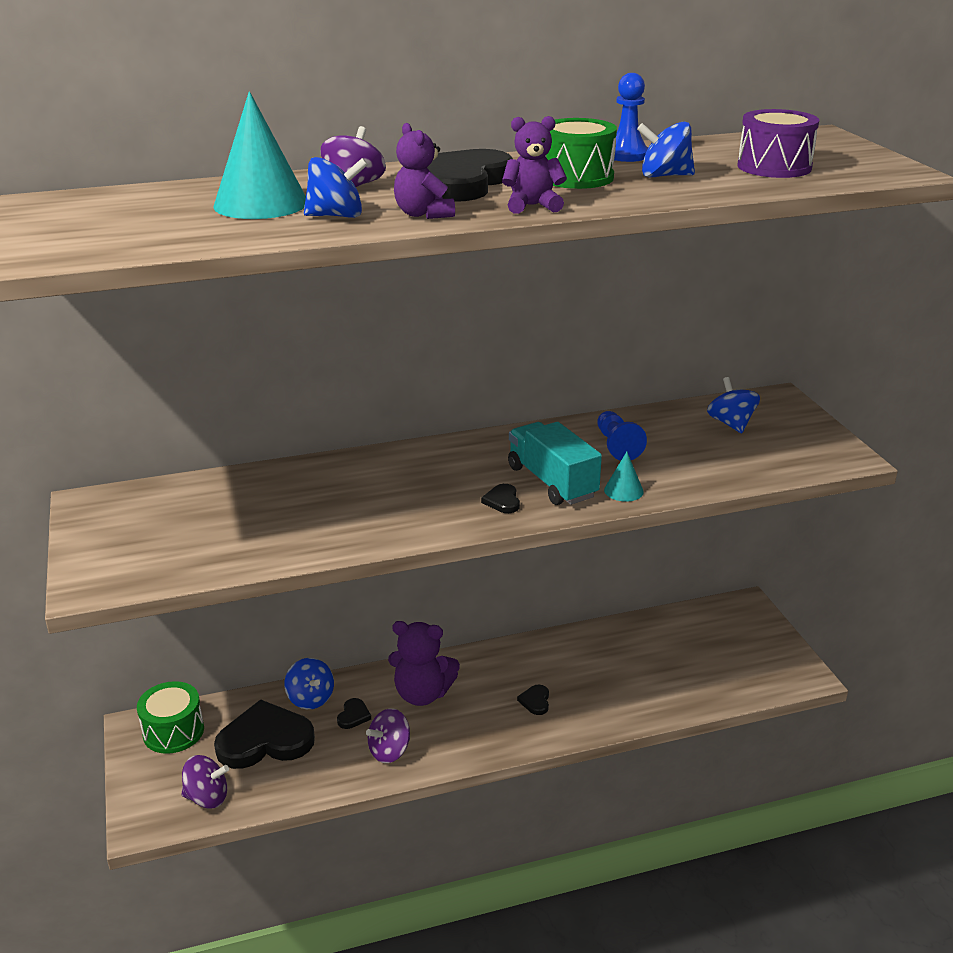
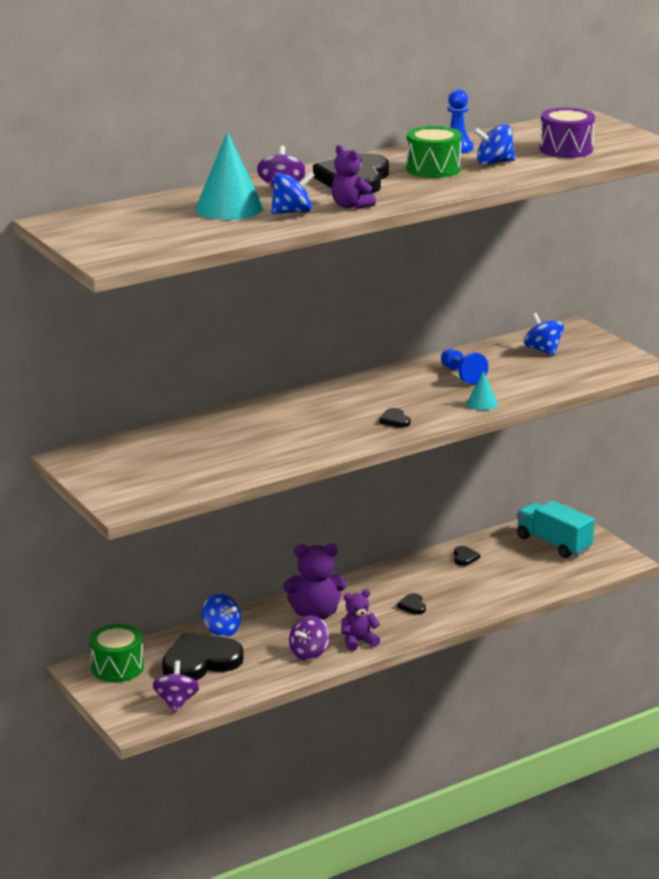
camera: 15 degrees left, 5 degrees down
(207, 797) = (176, 702): purple spinning top -> purple spinning top turned 75 degrees counterclockwise
(353, 715) = (265, 636): black heart -> black heart (464, 557)
(532, 206) = (419, 193): purple teddy bear -> purple teddy bear (358, 641)
(552, 482) = (425, 404): turquoise truck -> turquoise truck (553, 543)

